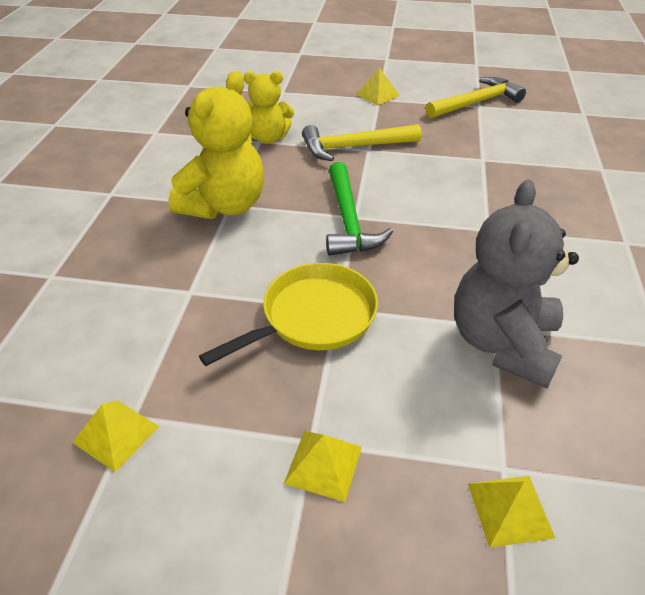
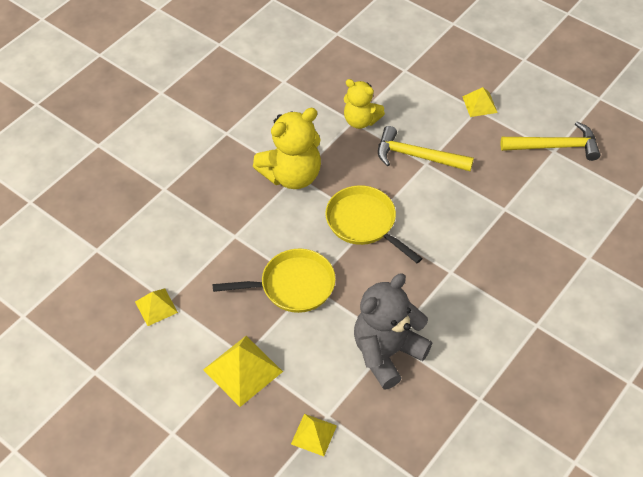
camera: 30 degrees right, 10 degrees up
(323, 464) = (243, 370): yellow pyramid -> yellow pyramid, size x1.66
(348, 220) = (364, 223): green hammer -> yellow pan

